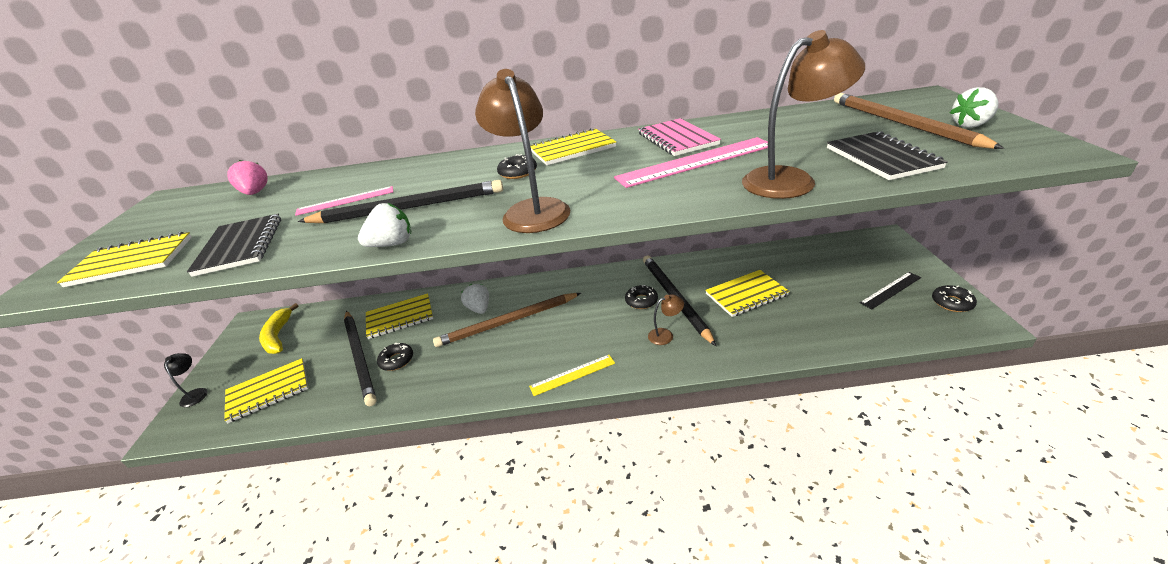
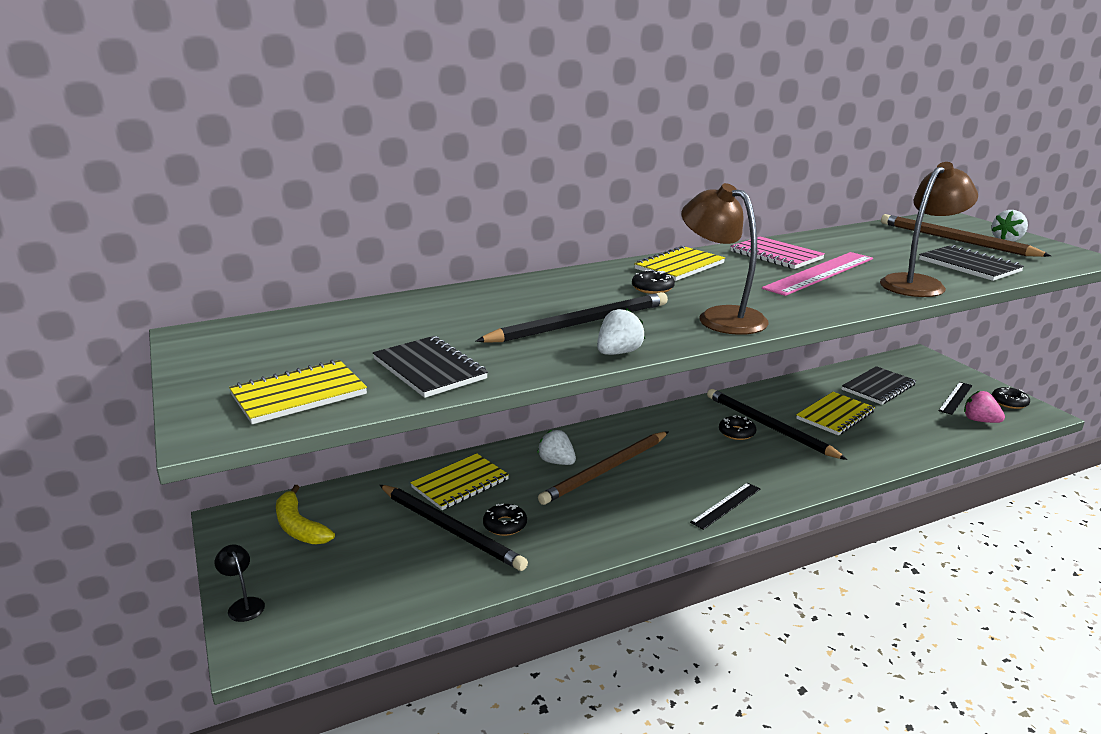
camera: 25 degrees left, 10 degrees down
(255, 193) = (336, 322): pink strawberry -> pink strawberry (980, 421)
(268, 391) = (358, 583): yellow notebook -> none
(345, 201) = (486, 322): pink ruler -> none
(572, 375) = (726, 505): yellow ruler -> black ruler
(665, 335) = (788, 458): brown lamp -> none
(814, 269) = (878, 387): none -> black notebook

